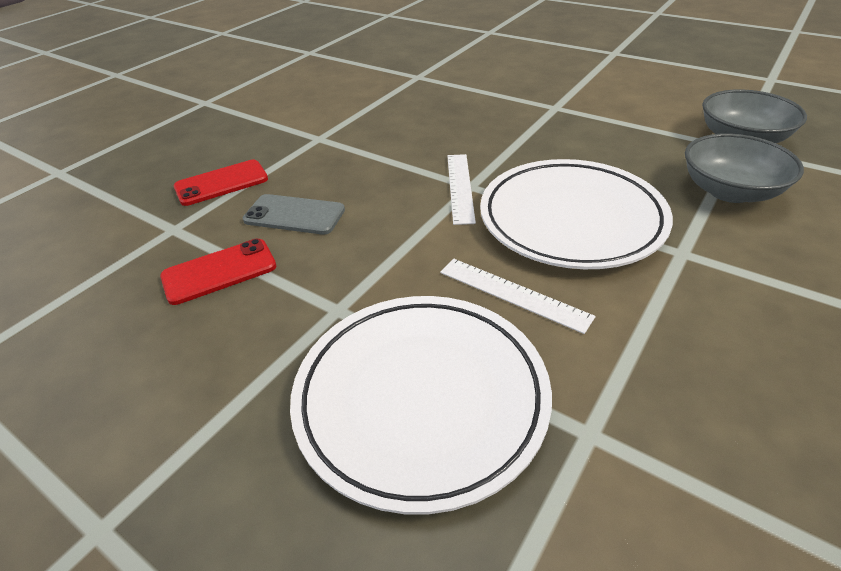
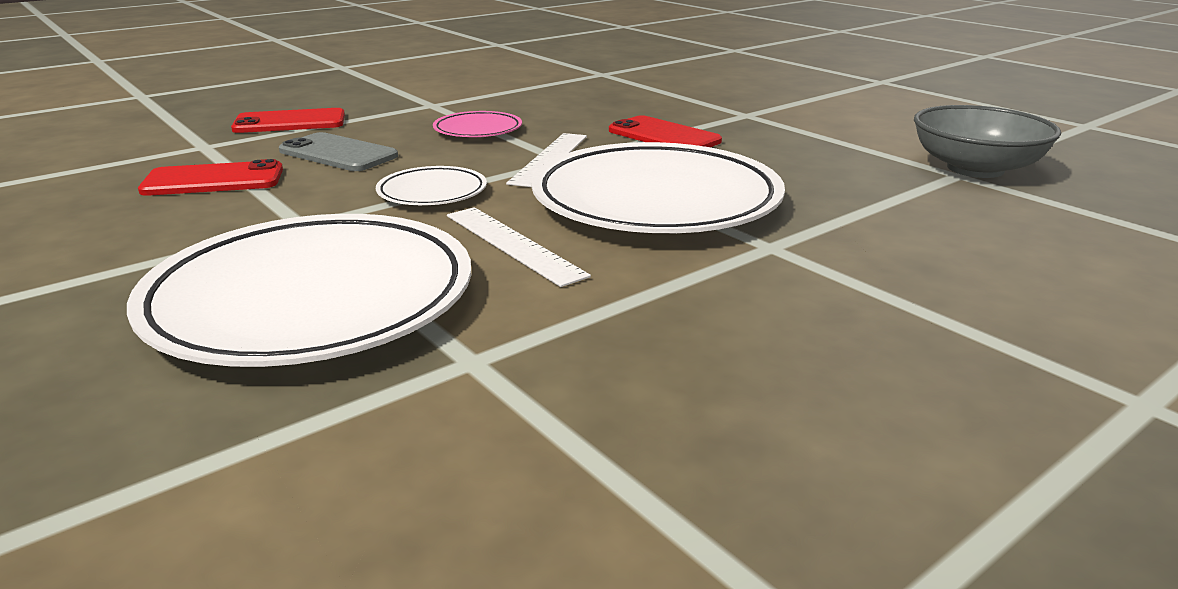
camera: 15 degrees right, 15 degrees down
(380, 163) = (478, 130): none -> pink plate
(406, 247) = (432, 192): none -> white plate
(519, 143) = (663, 136): none -> red phone
(729, 191) = (902, 208): grey bowl -> none

